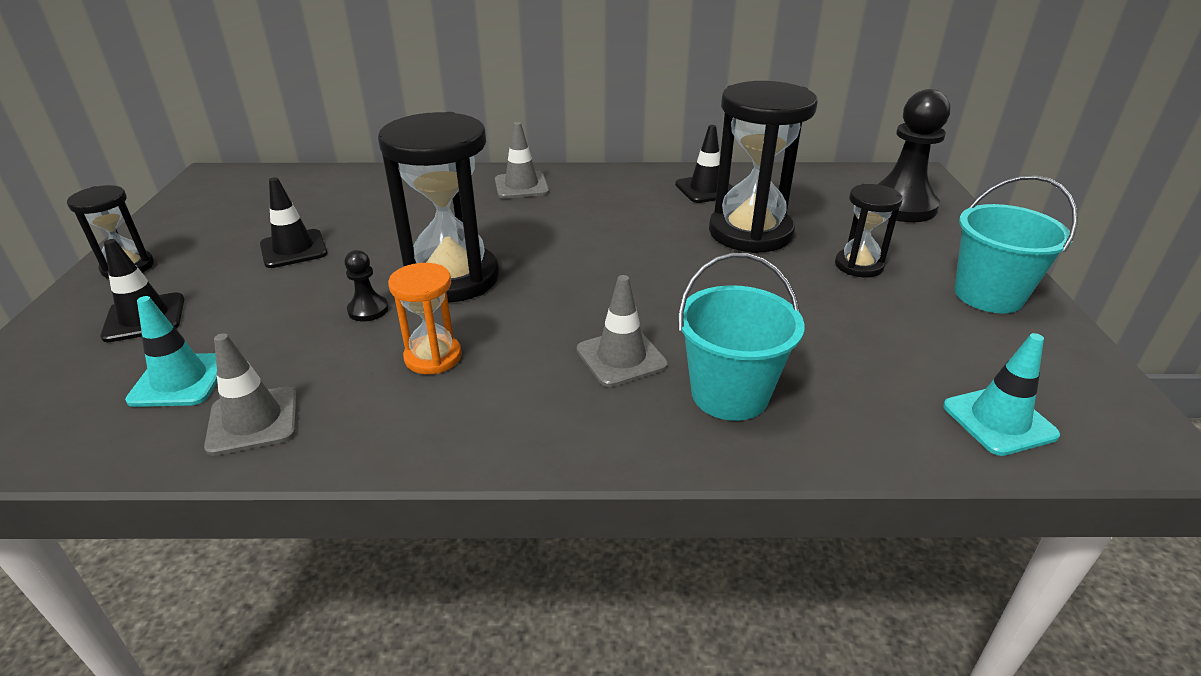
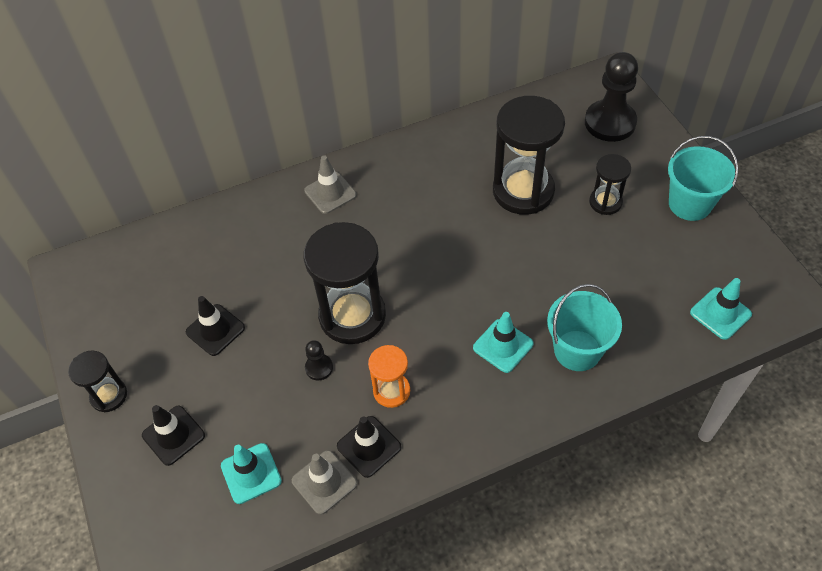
camera: 20 degrees left, 20 degrees up
(621, 357) = (503, 346): grey traffic cone -> turquoise traffic cone
(706, 189) = (469, 148): black traffic cone -> black traffic cone (369, 446)

